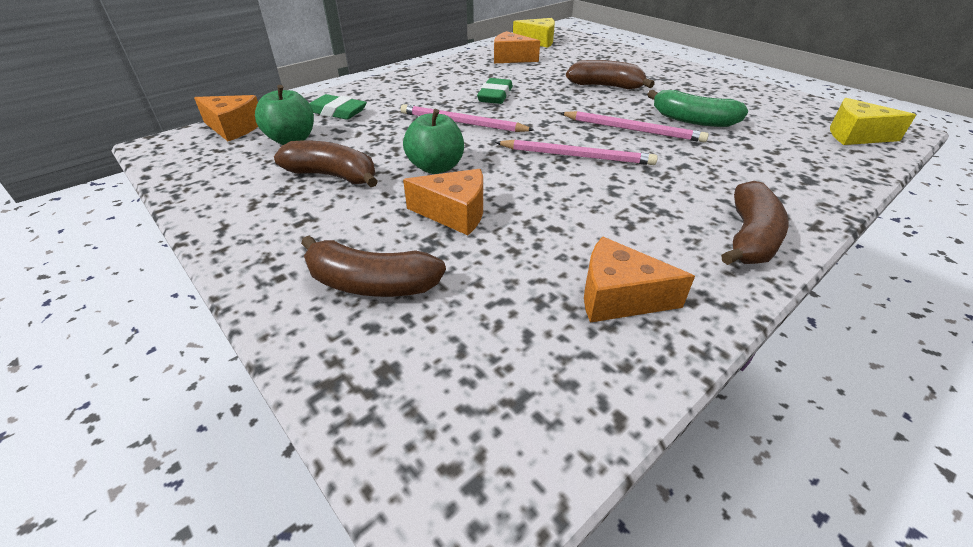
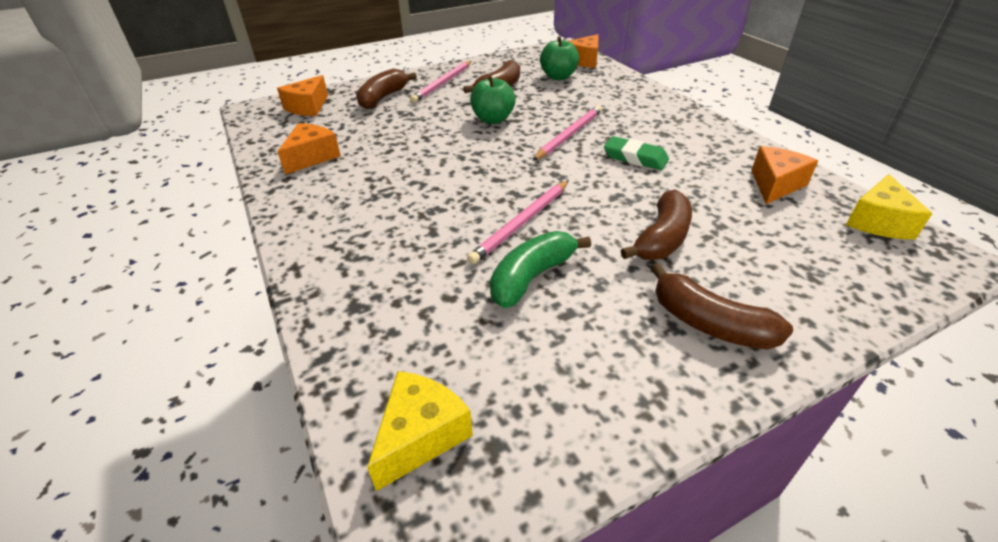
camera: 105 degrees right, 0 degrees up
(337, 112) = (606, 89): green eraser -> none
(454, 213) = (429, 121): orange cheese -> orange cheese (308, 107)
(577, 156) = (481, 178): pink pencil -> pink pencil (442, 83)
(749, 237) = (313, 224): brown banana -> brown banana (709, 323)

